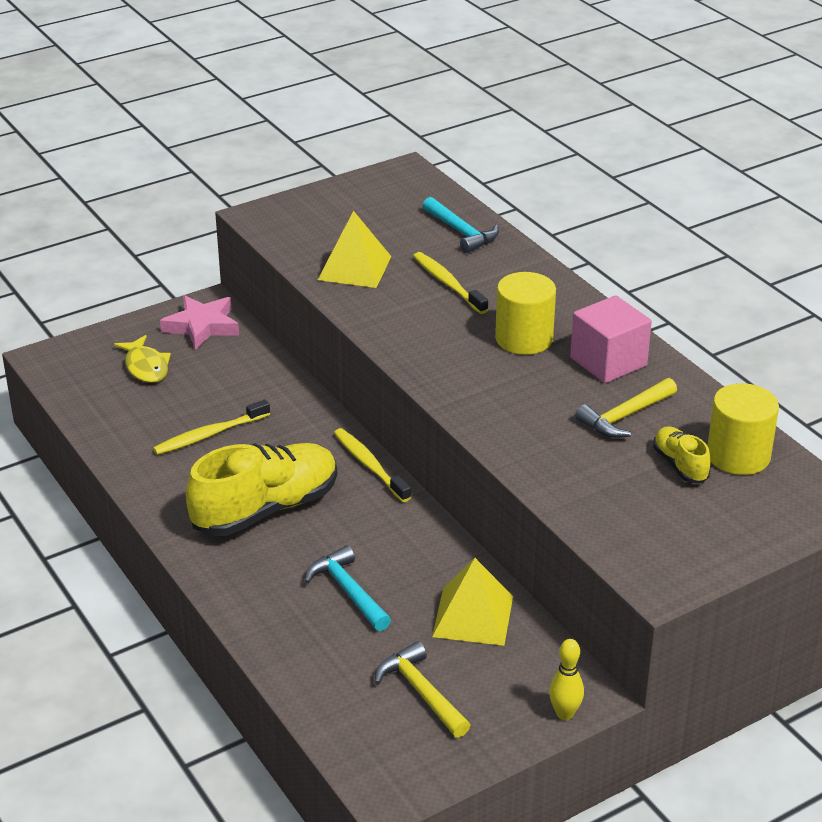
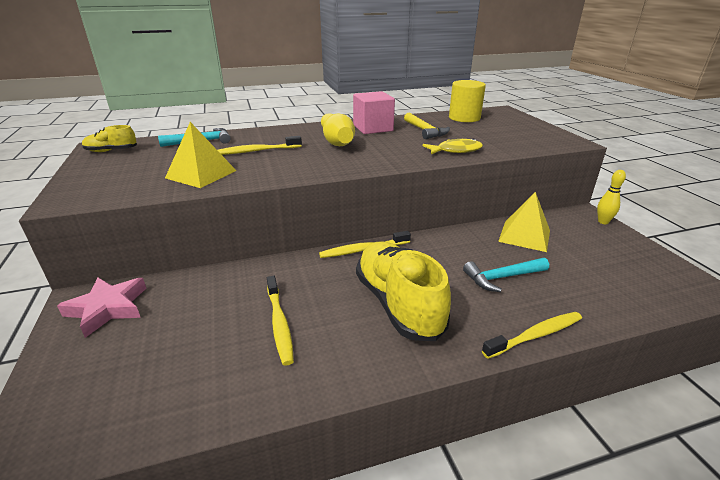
camera: 75 degrees left, 5 degrees down
(146, 367) = (134, 356): yellow fish -> yellow fish (456, 150)
(241, 615) = (535, 335): none -> yellow toothbrush
(421, 692) = (601, 263): yellow hammer -> none
(524, 339) = (336, 141): yellow cylinder -> yellow bowling pin
(680, 465) = (470, 127): yellow shoe -> yellow shoe (111, 151)

